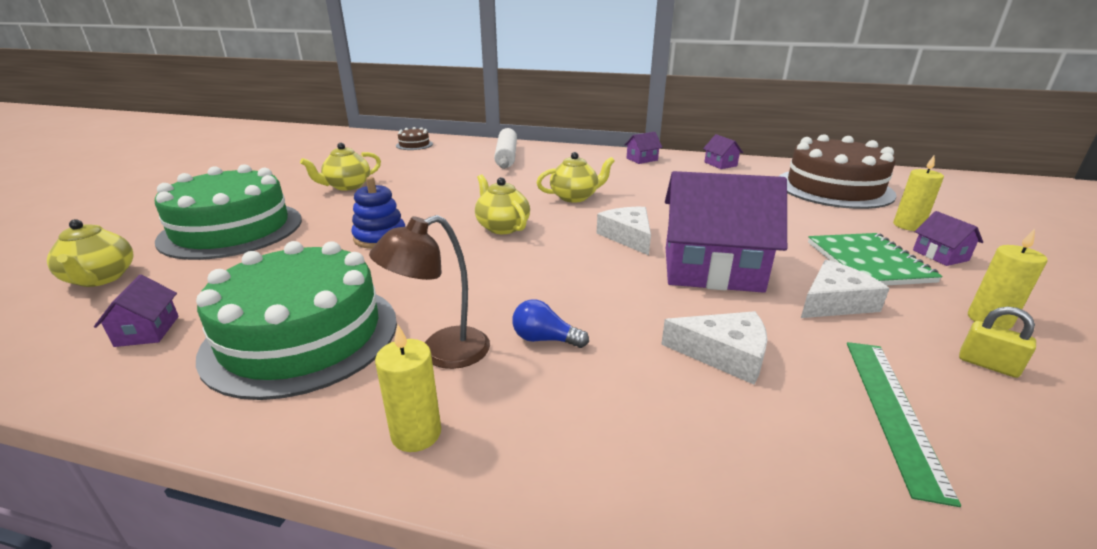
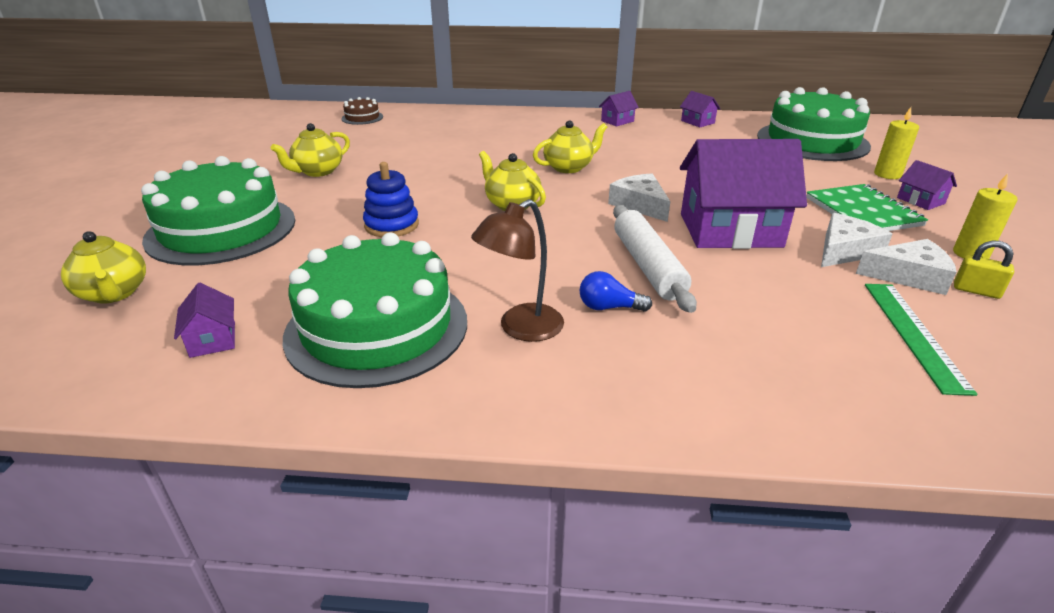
camera: 10 degrees left, 5 degrees up
(416, 433) = (538, 397): yellow candle -> none
(507, 156) = (474, 126): white rolling pin -> white rolling pin (648, 266)
(724, 354) = (768, 304): white cheese -> white cheese (909, 276)
(833, 188) = (812, 141): brown cake -> green cake

